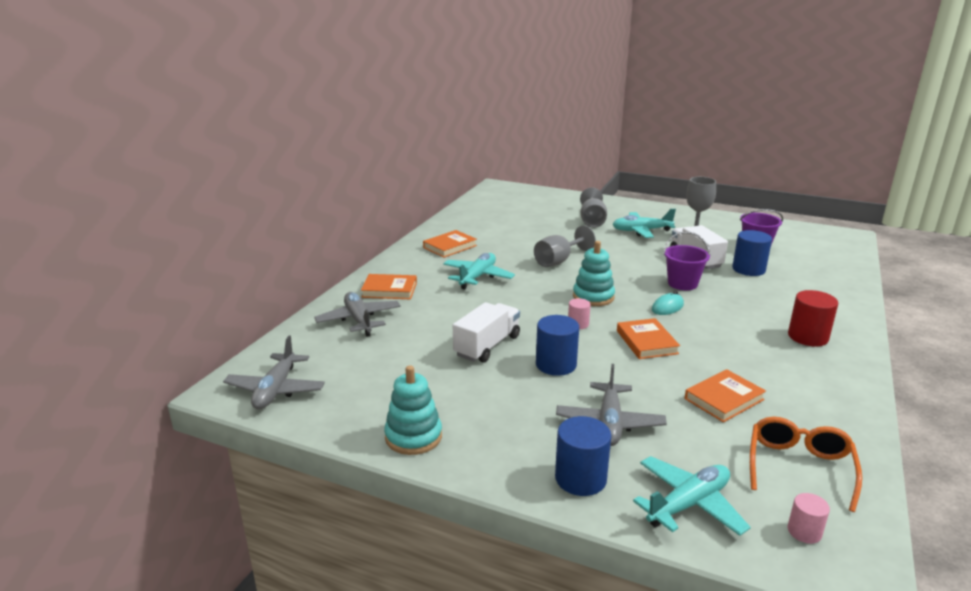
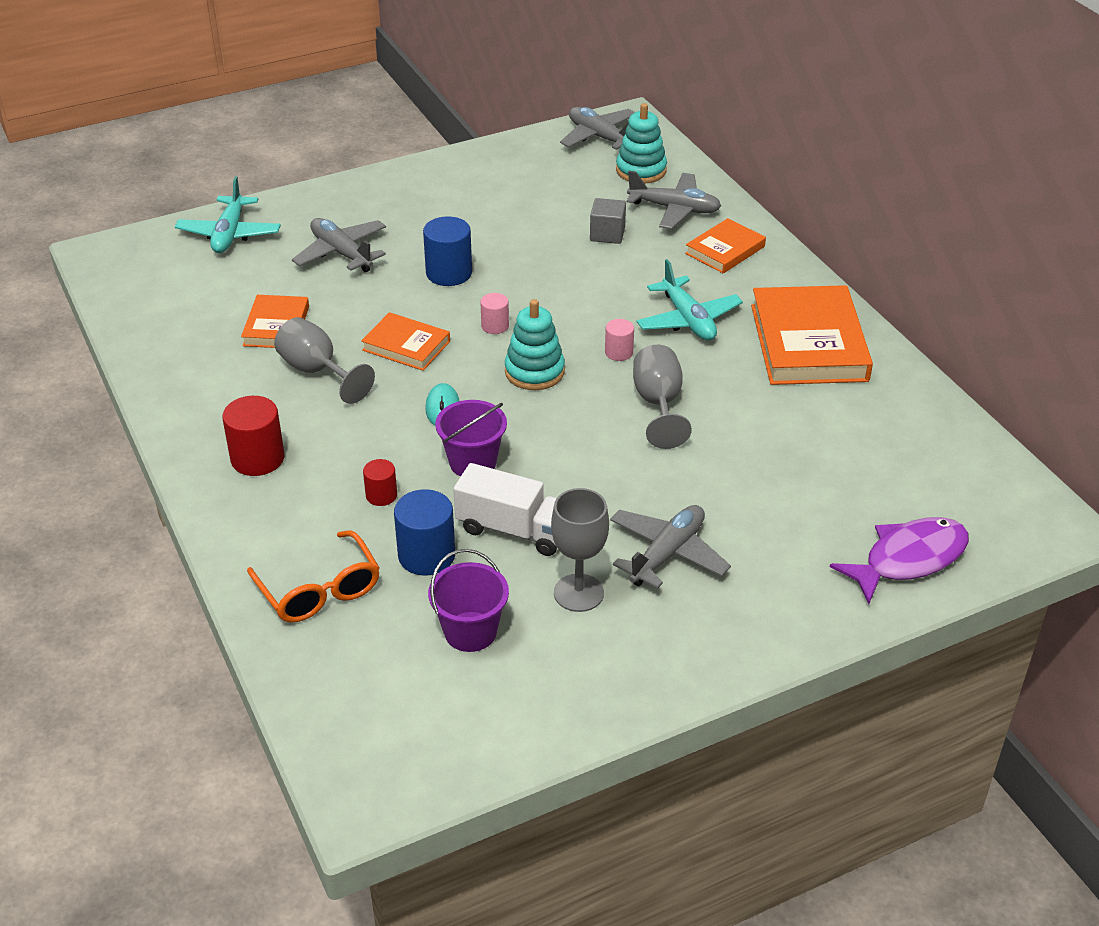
camera: 130 degrees right, 15 degrees up
(413, 437) = (455, 169): turquoise stacking toy -> turquoise stacking toy (641, 170)
(423, 330) = (607, 234): none -> grey cube
(450, 247) = (808, 343): orange book -> orange book, size x1.82
(487, 346) = (530, 254): white truck -> none
(559, 199) = (908, 559): none -> purple fish
(580, 478) = (314, 209): blue cylinder -> none
(592, 221) = (764, 529): grey goblet -> grey goblet (317, 371)
(641, 231) = (667, 553): turquoise plane -> grey plane
(747, 294) = (381, 495): none -> red cylinder
(799, 467) = (173, 301): orange glasses -> orange glasses (319, 590)
(804, 531) = (143, 260): pink cylinder -> pink cylinder (618, 352)

